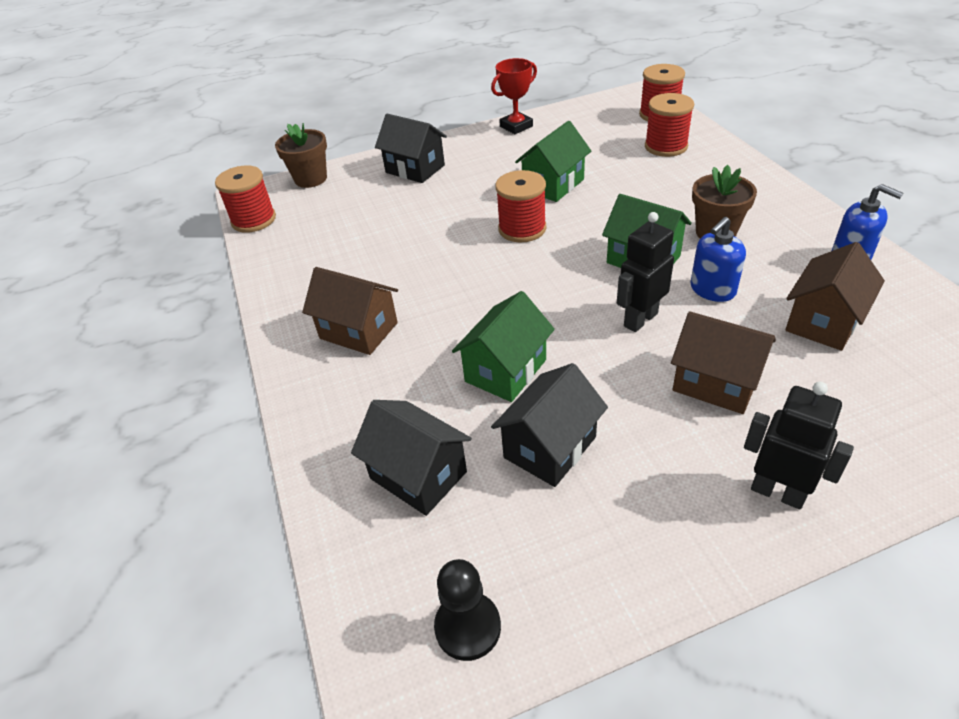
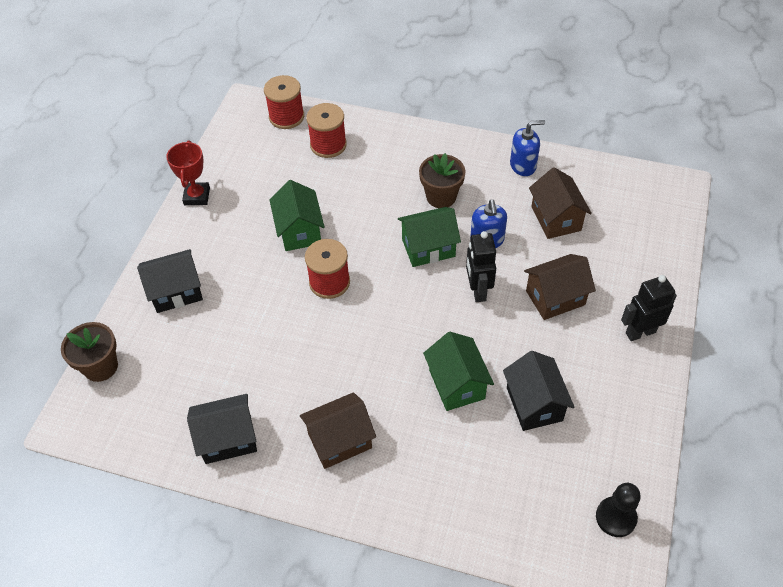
camera: 55 degrees left, 10 degrees up
(254, 220) = (116, 438): red spool -> none
(418, 475) = (500, 481): black house -> black house (228, 439)

